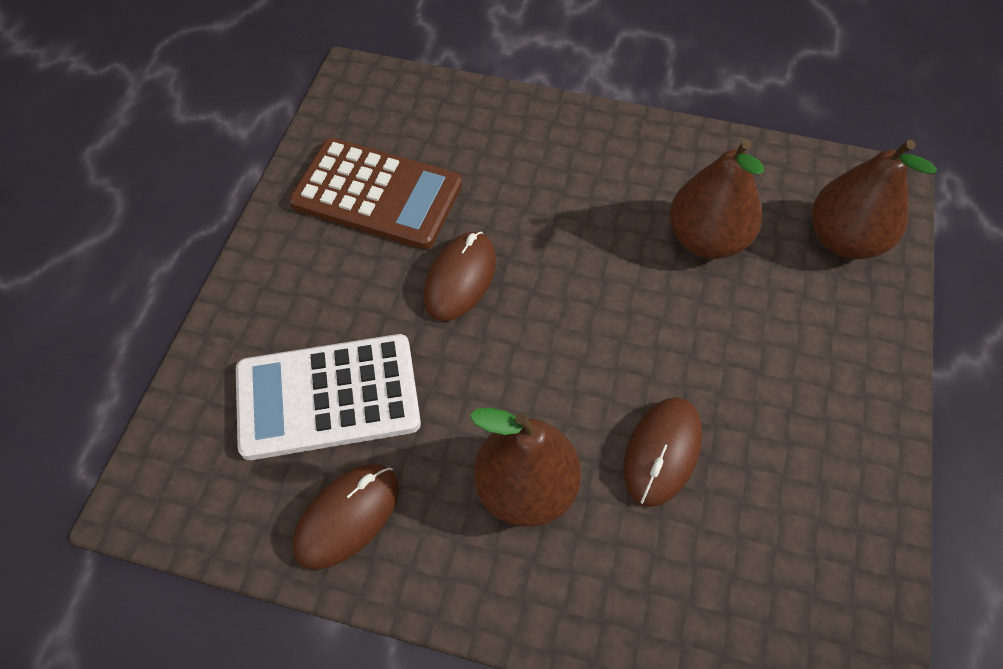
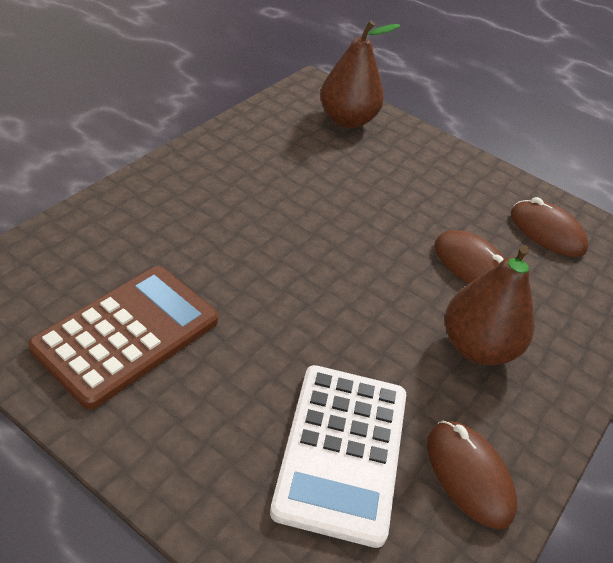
camera: 75 degrees left, 15 degrees down
(460, 278) = (264, 312): brown mouse -> brown mouse (547, 232)
(706, 239) = (310, 171): brown pear -> none

